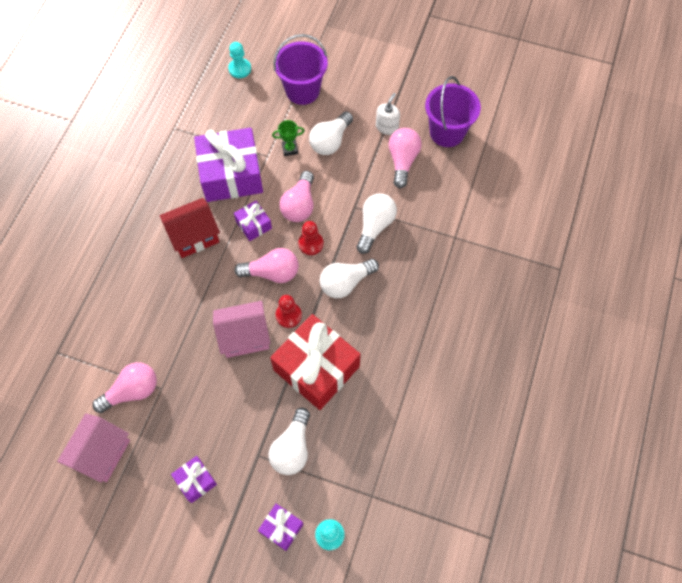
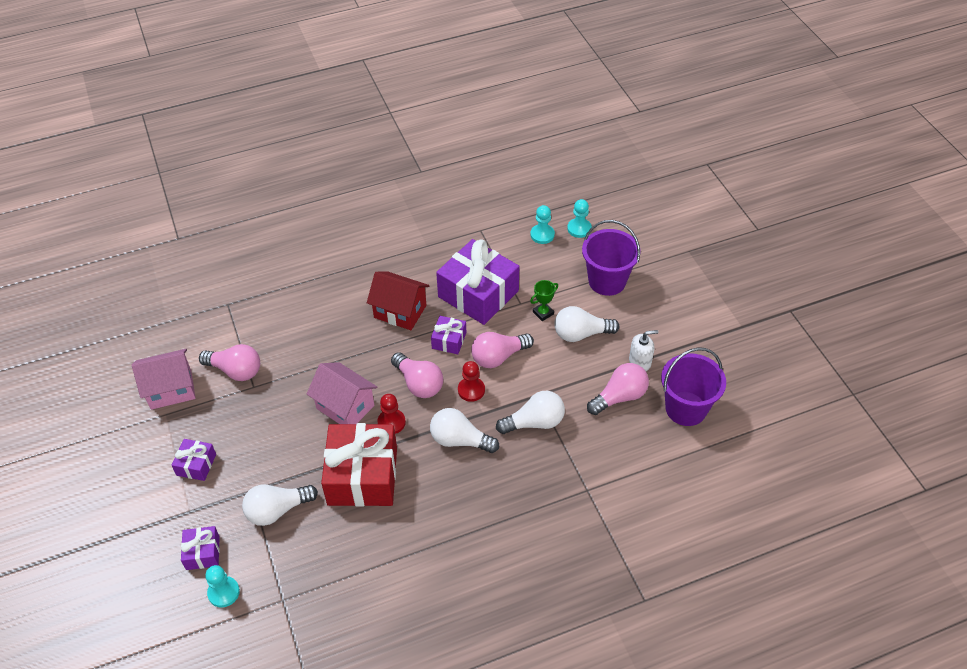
camera: 50 degrees right, 15 degrees down
(221, 94) = (542, 235): none -> turquoise pawn
(290, 149) = (543, 313): green trophy -> green trophy turned 75 degrees counterclockwise

